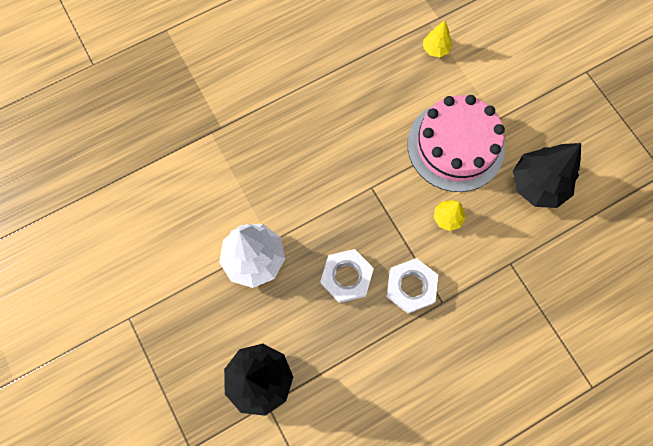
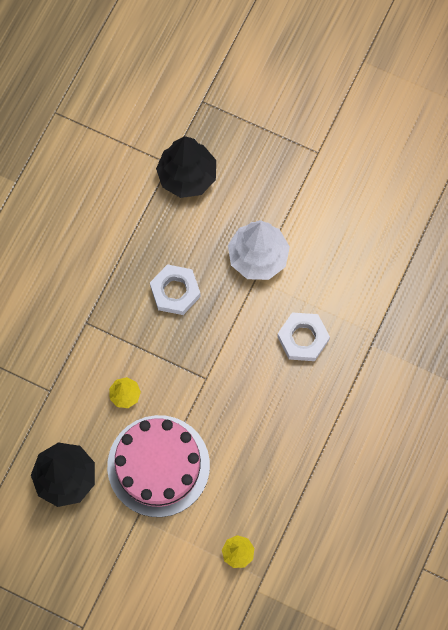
camera: 145 degrees right, 0 degrees up
(411, 287) = (119, 318): white nut -> white nut (303, 338)

